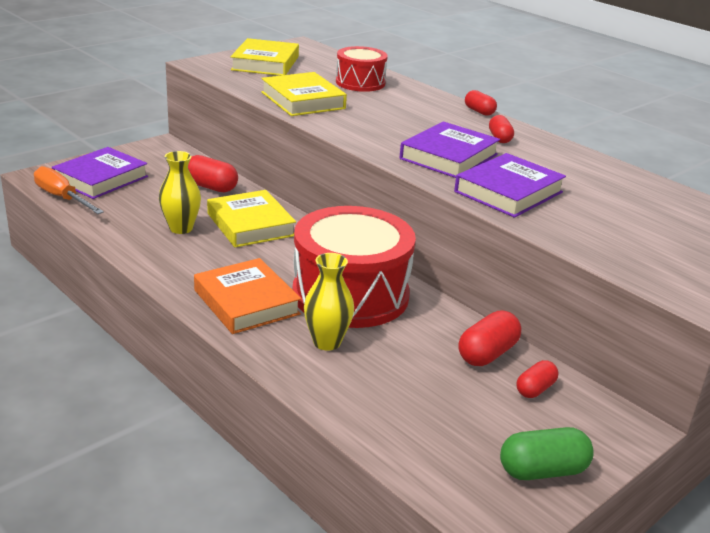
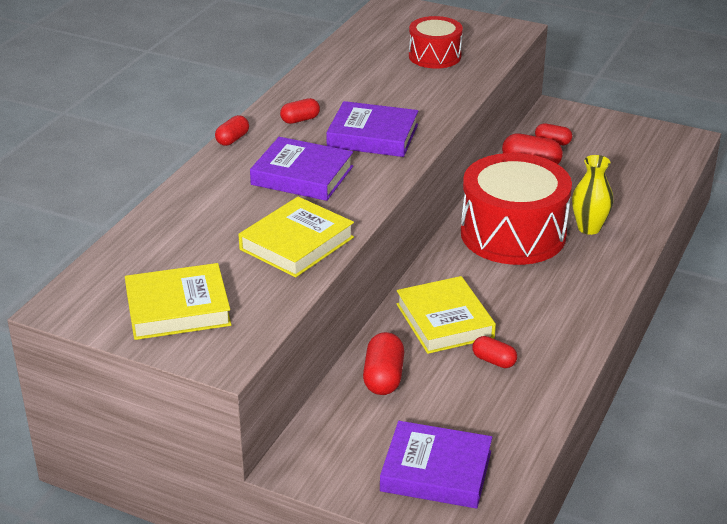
camera: 110 degrees left, 5 degrees up
(62, 197) = (510, 477): orange screwdriver -> none
(181, 228) = (494, 361): yellow vase -> red capsule
(246, 302) = (577, 279): orange book -> none
(250, 224) = (444, 321): yellow book -> yellow book turned 60 degrees counterclockwise
(360, 83) = (198, 223): red drum -> red drum (435, 56)
(508, 192) = (420, 101): purple book -> purple book (302, 175)
(542, 471) = (629, 131): green capsule -> none

